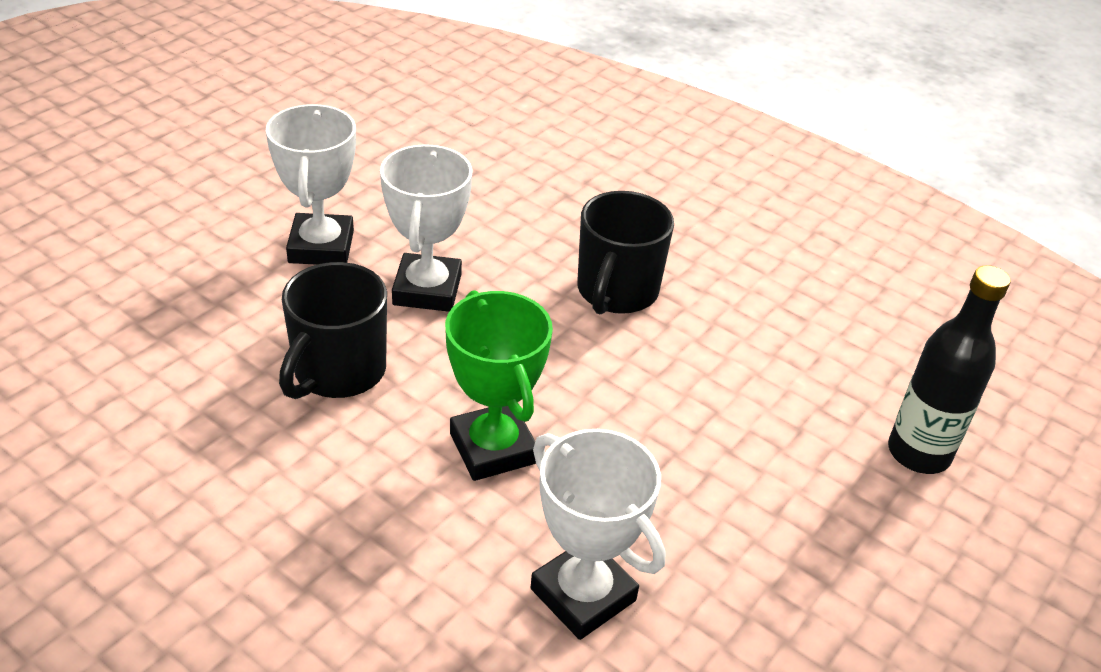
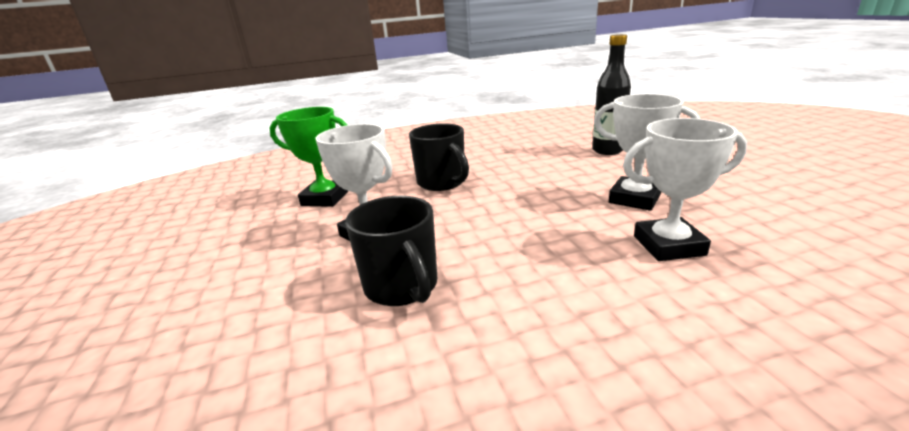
camera: 50 degrees left, 15 degrees down
(321, 247) = (273, 262): white trophy -> white trophy (634, 199)
(493, 448) = (528, 245): green trophy -> green trophy (325, 198)

